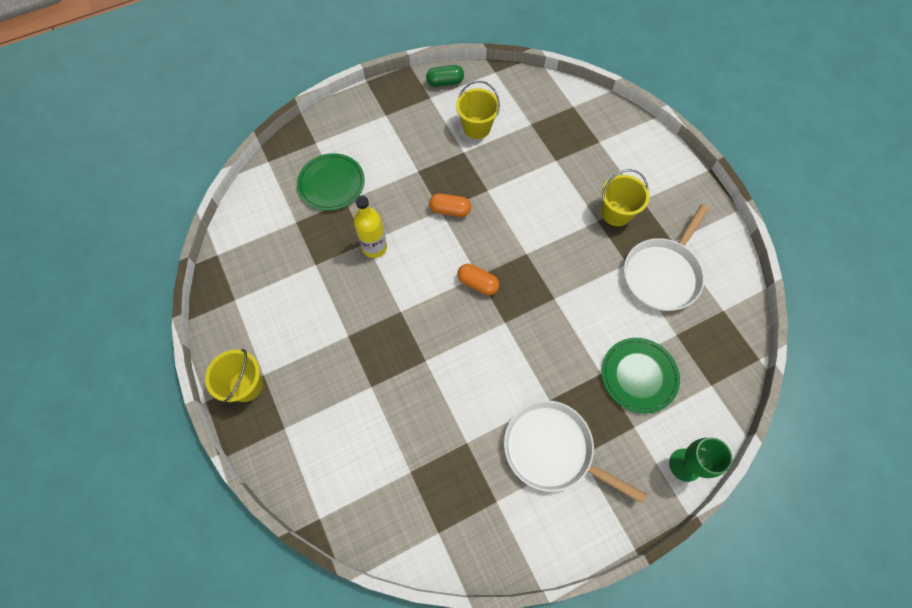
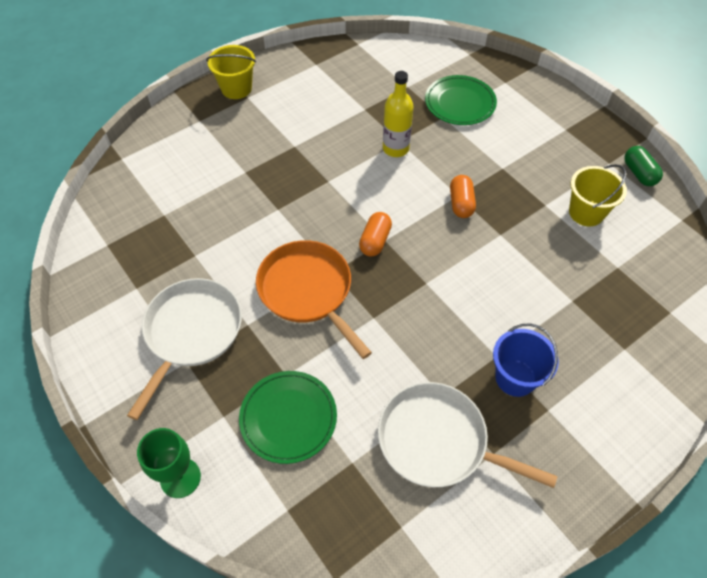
camera: 80 degrees right, 10 degrees down
(521, 346) = (308, 291): none -> orange pan
(616, 213) = (515, 377): yellow bucket -> blue bucket

